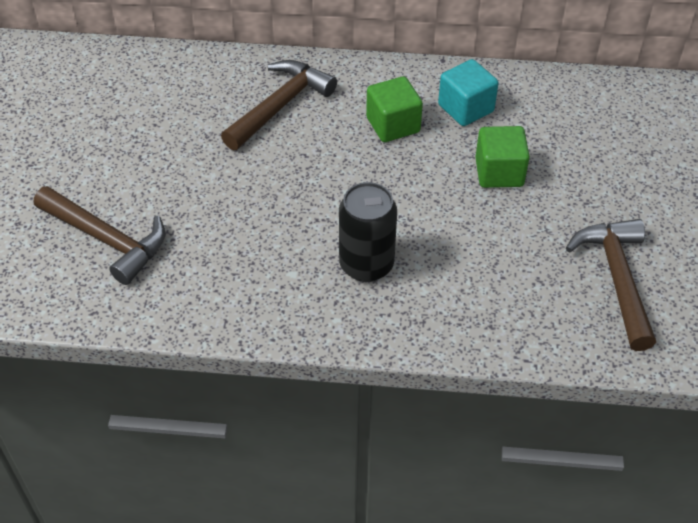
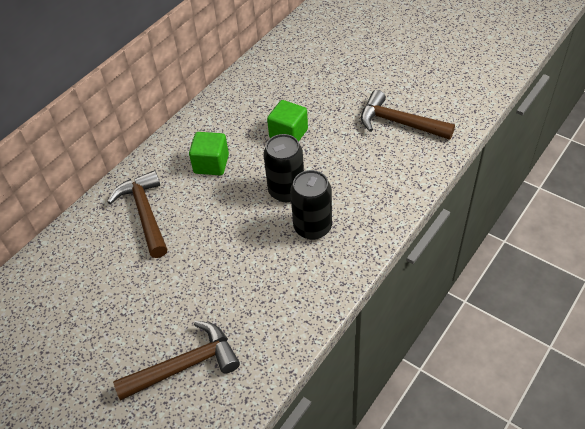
camera: 55 degrees left, 0 degrees up
(404, 213) = (286, 191): none -> black can
(465, 108) = (227, 125): turquoise cube -> none

